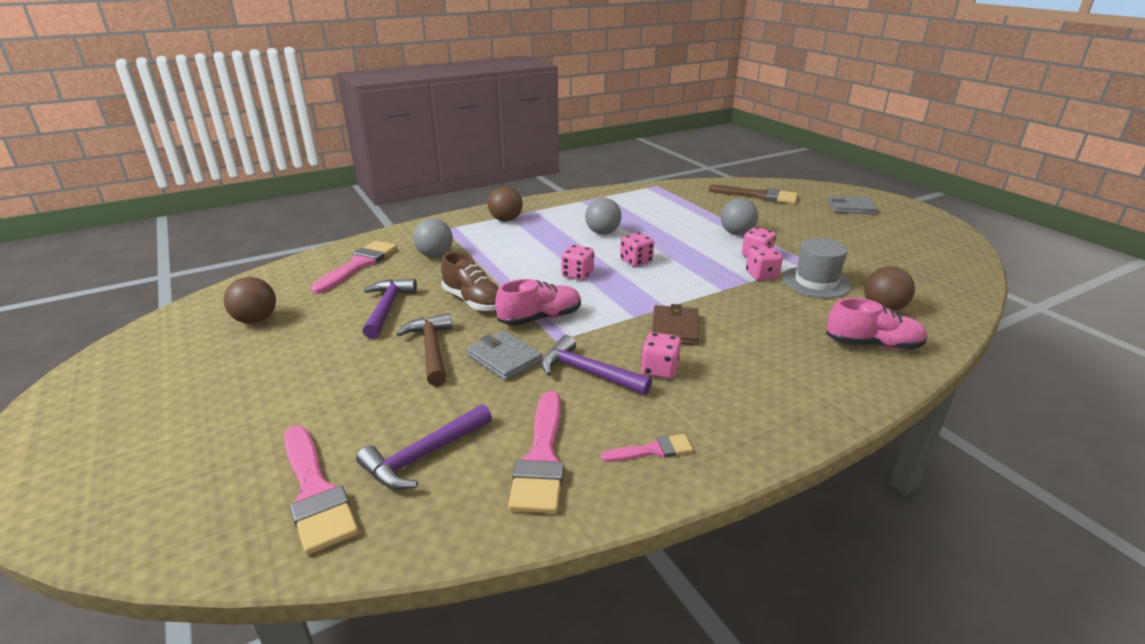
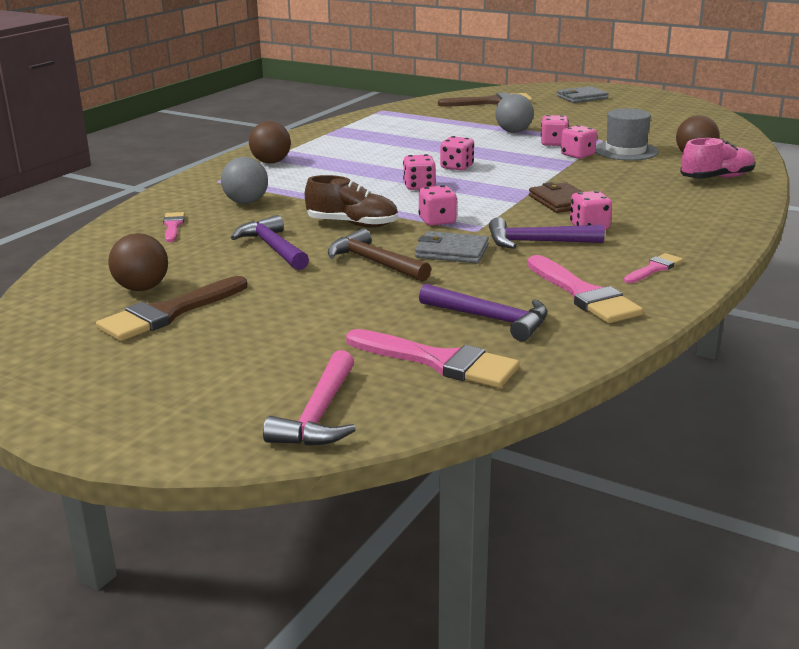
camera: 30 degrees left, 5 degrees down
(154, 514) = (319, 414): none -> pink hammer
(234, 352) = (169, 313): none -> brown brush
(358, 265) = (173, 226): pink brush -> pink brush, size x0.54
(424, 456) = (490, 319): purple hammer -> purple hammer turned 75 degrees counterclockwise
(540, 318) = (437, 221): pink shoe -> pink dice
(602, 233) = (390, 153): grey ball -> none

